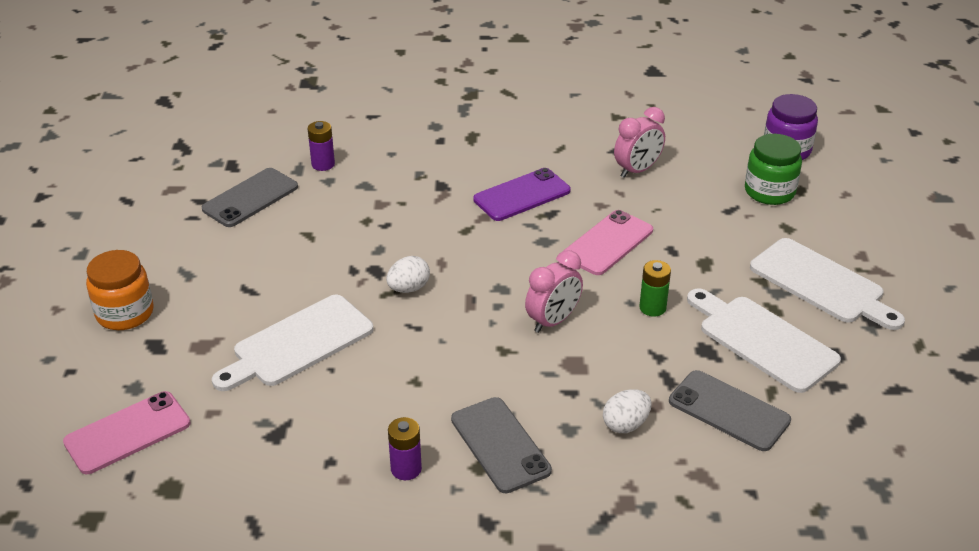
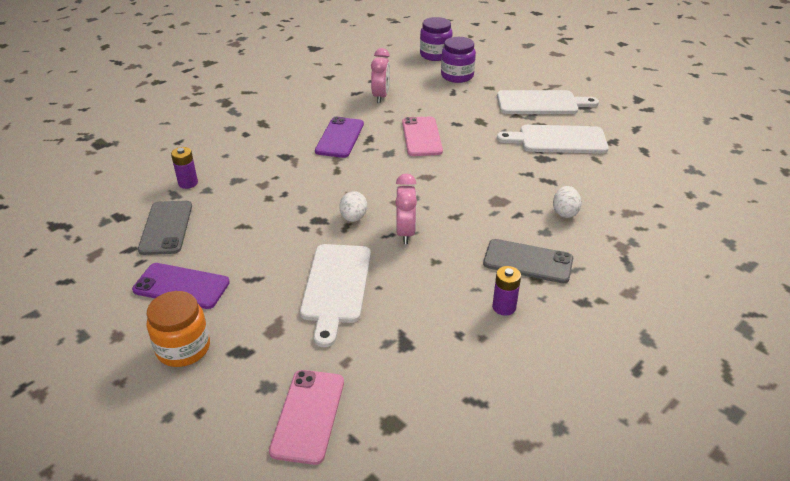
camera: 45 degrees left, 0 degrees up
(192, 259) = (181, 286): none -> purple phone
(553, 321) = (455, 187): pink clock -> pink clock (405, 232)
(652, 308) = (490, 154): green battery -> none
(729, 411) = (594, 178): grey phone -> none
(769, 191) = (457, 76): green jar -> purple jar

